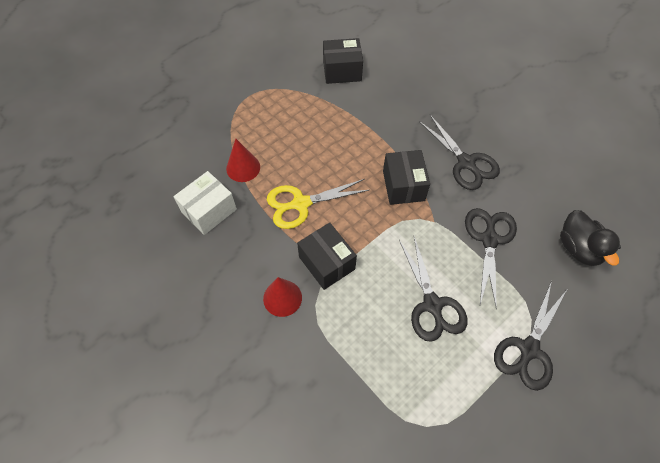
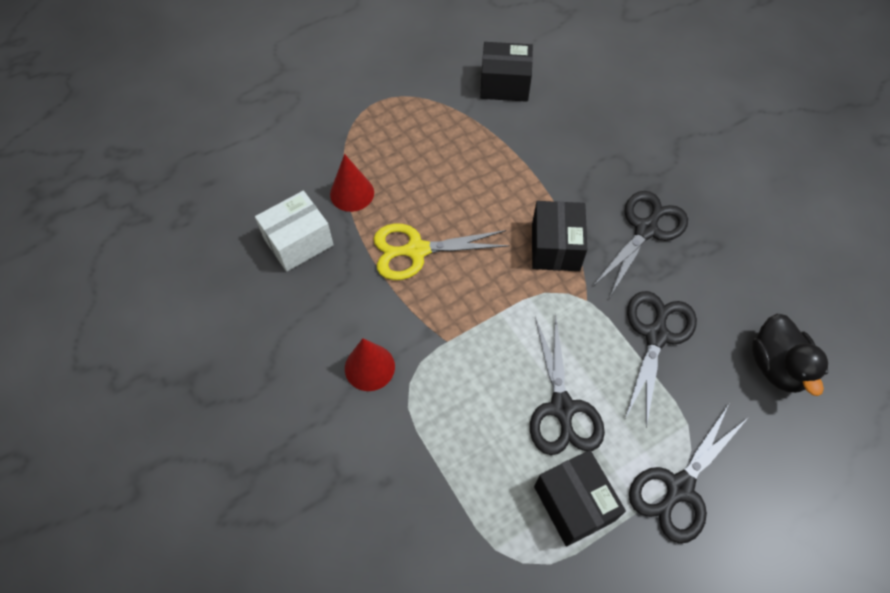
camera: 10 degrees right, 0 degrees up
(326, 263) = (435, 332): black box -> black box (574, 503)
(466, 163) = (646, 229): black scissors -> black scissors turned 120 degrees counterclockwise

